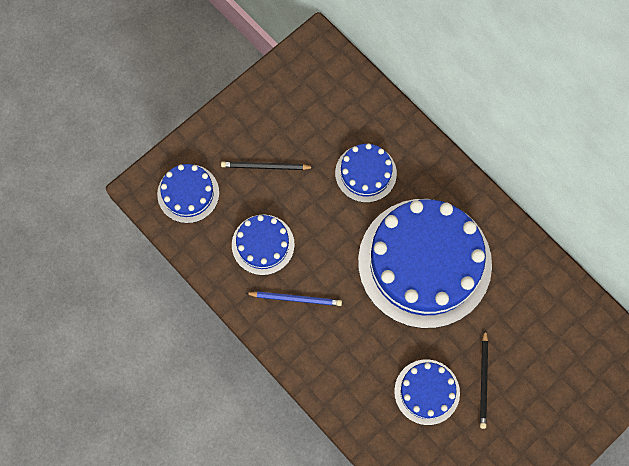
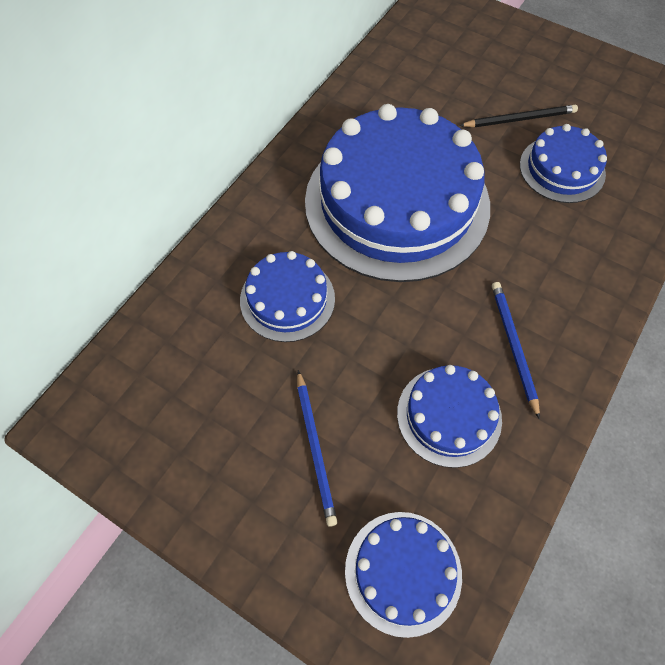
camera: 105 degrees left, 10 degrees down
(265, 167) = (315, 448): black pencil -> blue pencil

